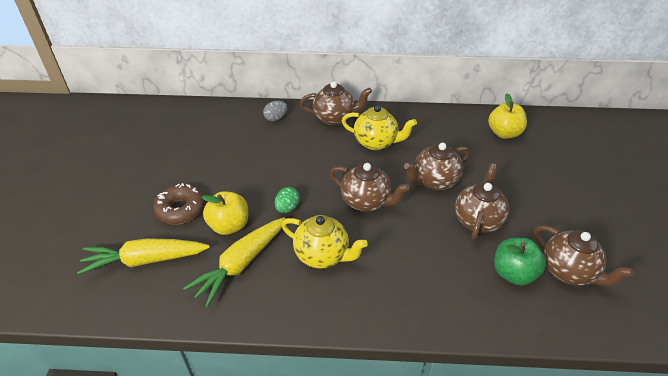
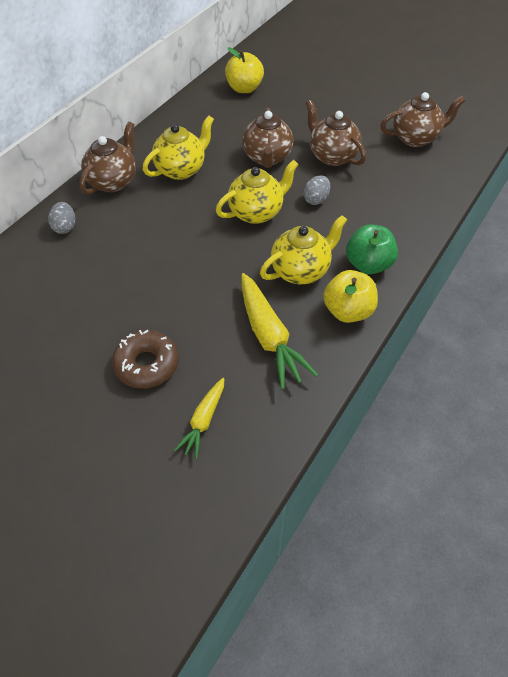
camera: 60 degrees left, 10 degrees up
(145, 260) = (203, 421): yellow carrot -> yellow carrot, size x0.58
(229, 226) = (207, 328): yellow apple -> yellow apple (348, 311)
(287, 208) = (219, 272): green egg -> none
(366, 202) = (256, 212): brown teapot -> yellow teapot
(413, 231) = (316, 199): none -> grey egg
(513, 273) = (399, 166): green apple -> green apple (368, 264)

